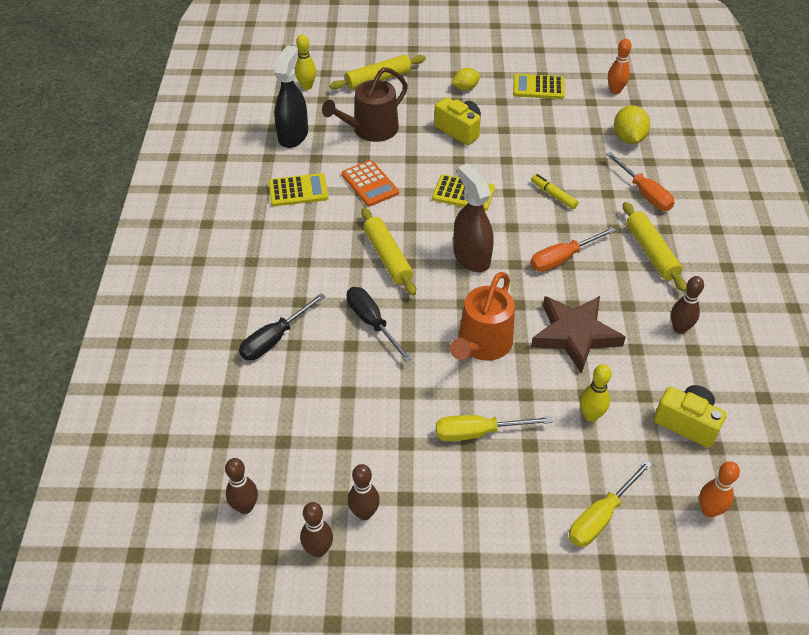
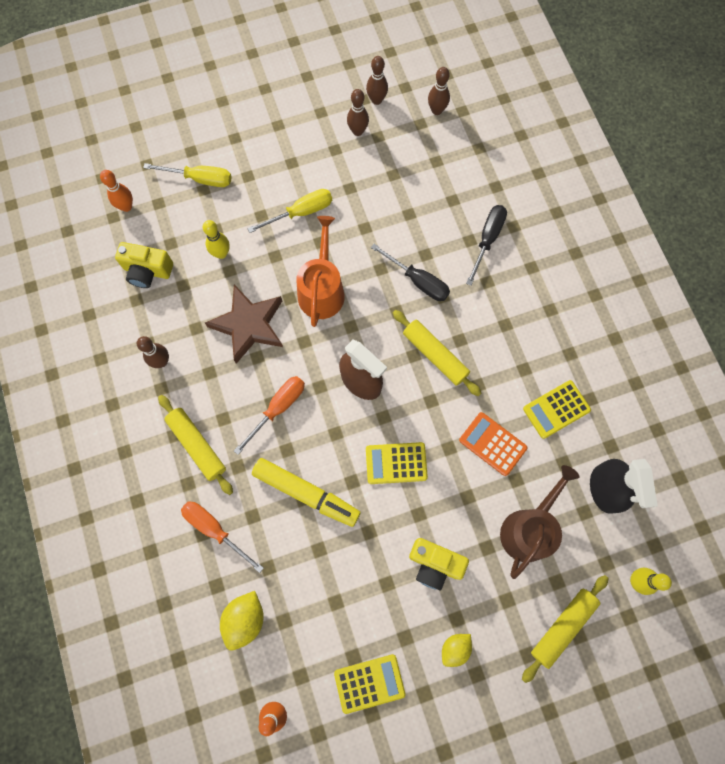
camera: 160 degrees right, 25 degrees up
(553, 195) = (306, 493): yellow marker -> yellow marker, size x1.93
(601, 516) = (200, 179): yellow screwdriver -> yellow screwdriver turned 75 degrees clockwise
(628, 138) = (245, 619): yellow lemon -> yellow lemon turned 45 degrees clockwise

